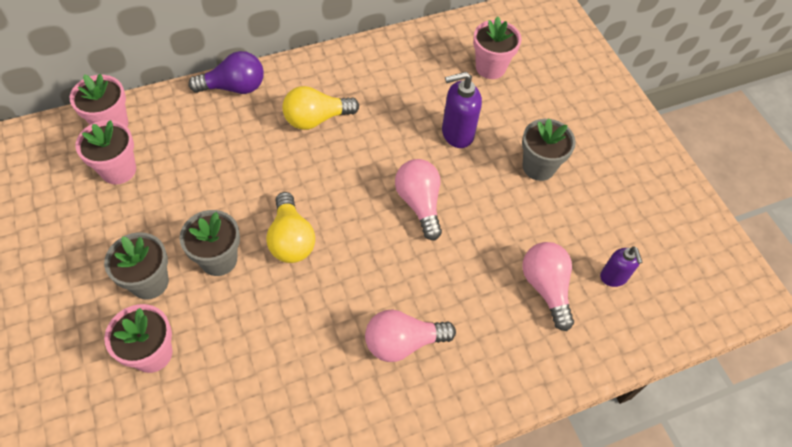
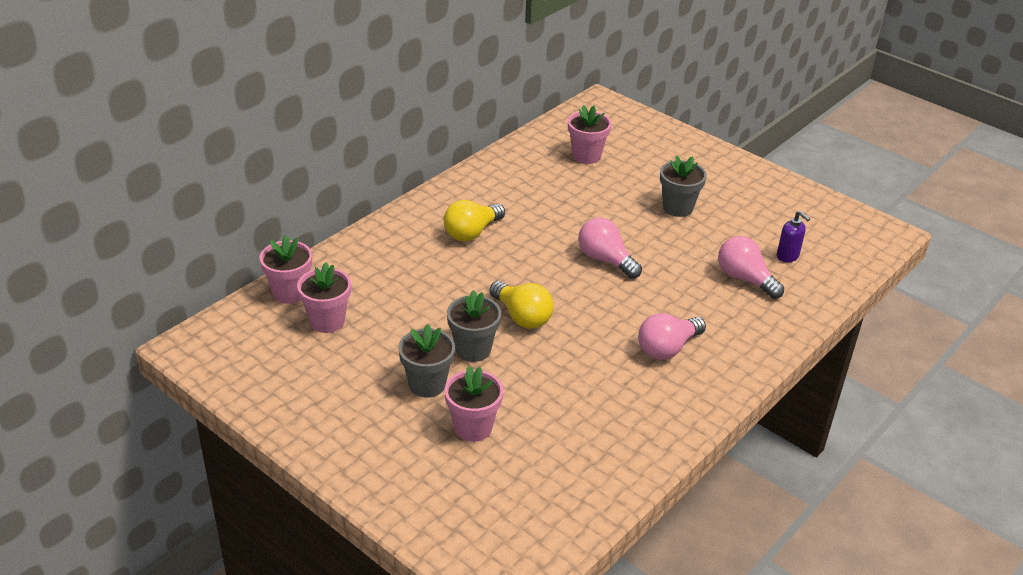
camera: 25 degrees left, 20 degrees down
(234, 87) = (379, 233): purple light bulb -> none
(457, 134) = (596, 206): purple soap dispenser -> none

